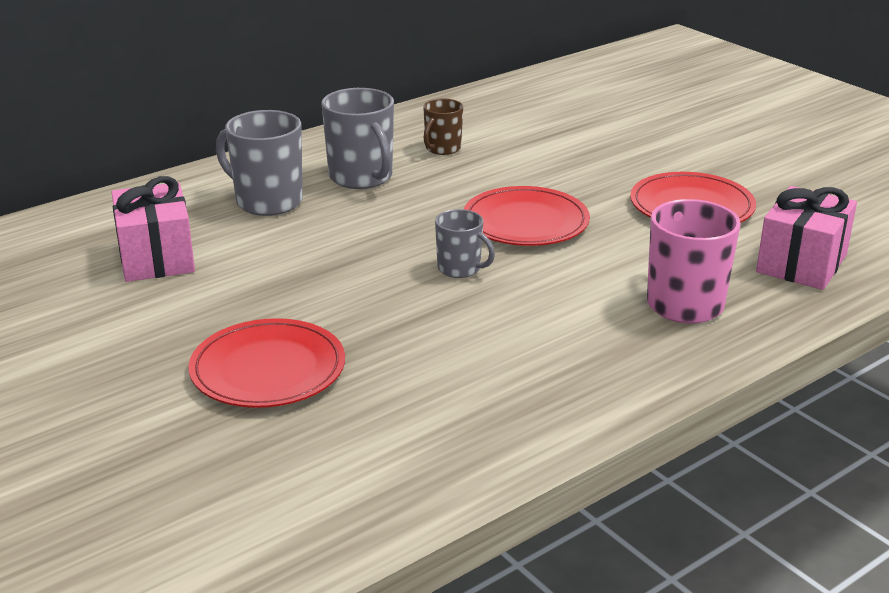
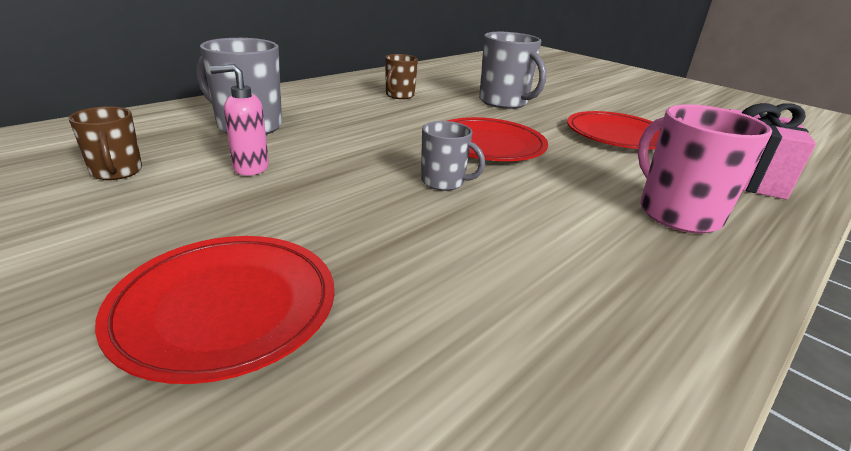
camera: 10 degrees left, 0 degrees up
(156, 258) = (117, 172): pink gift -> brown mug
(274, 253) = (250, 168): none -> pink soap dispenser
(361, 177) = (335, 111): grey mug -> grey mug (504, 102)

